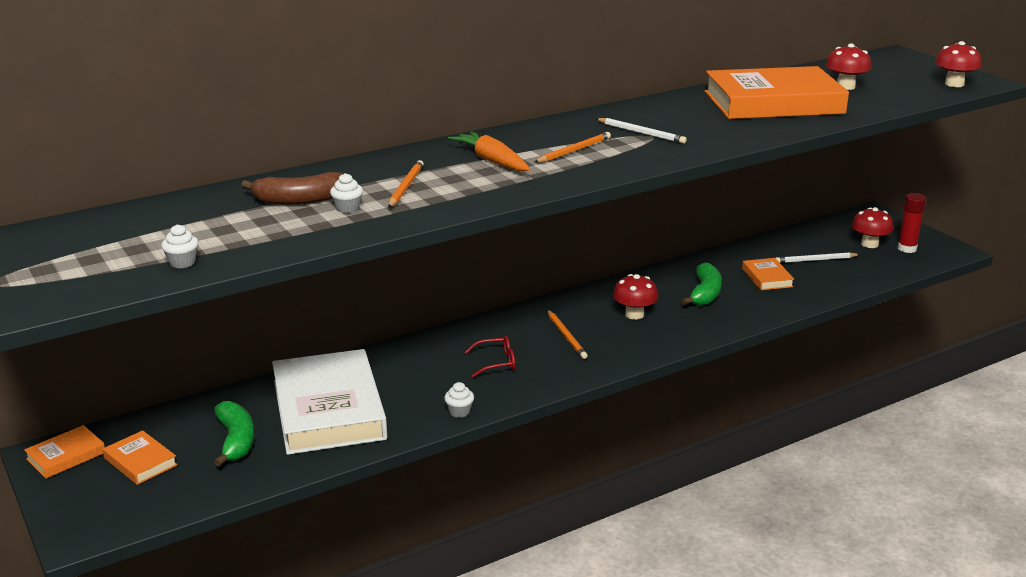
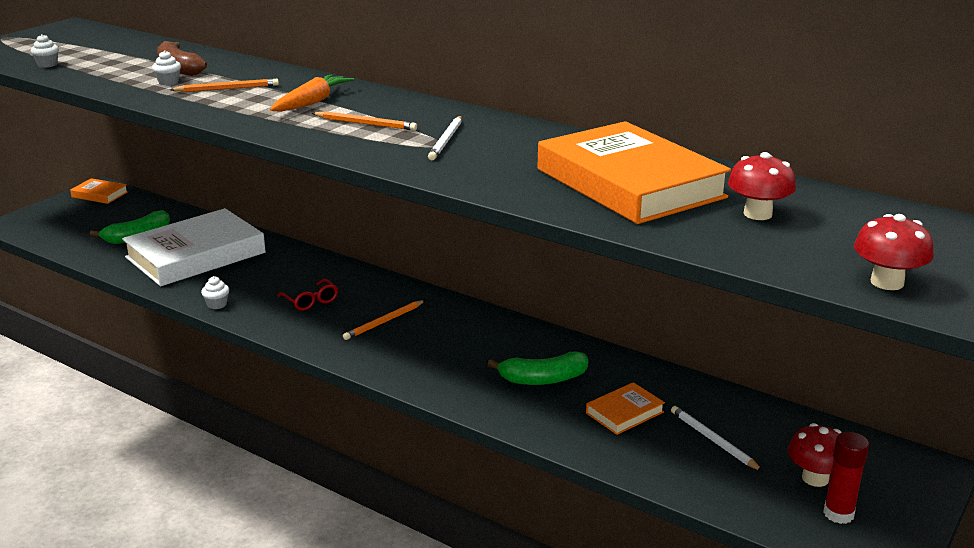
camera: 65 degrees right, 0 degrees up
(140, 462) = (100, 216): orange book -> none
(634, 314) = (457, 347): red mushroom -> none

